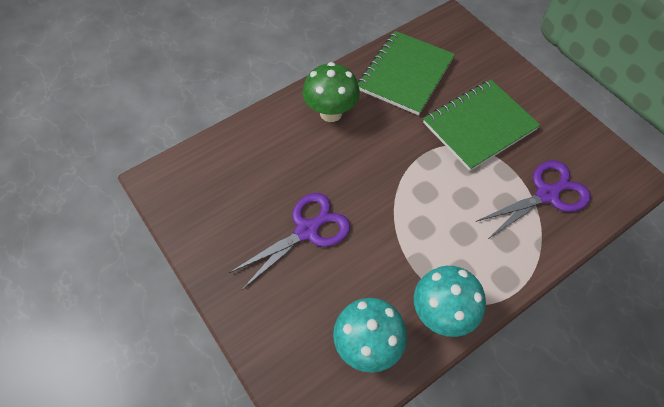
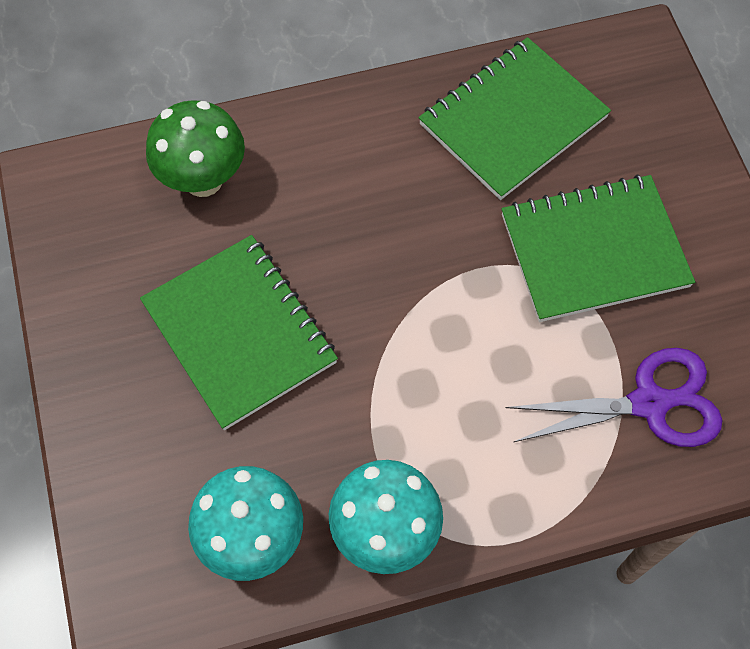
camera: 20 degrees right, 5 degrees up
(307, 230) = (240, 333): purple scissors -> green notebook
(331, 113) = (359, 151): green mushroom -> green mushroom (203, 180)

